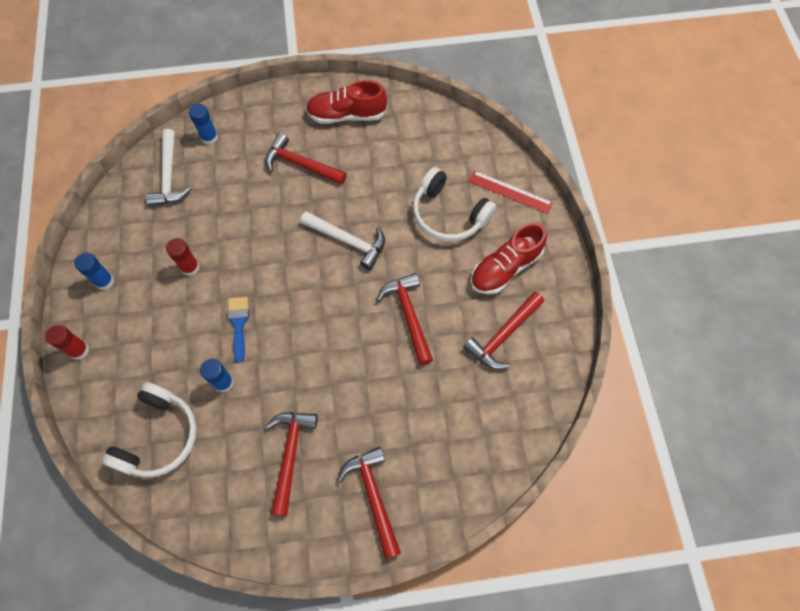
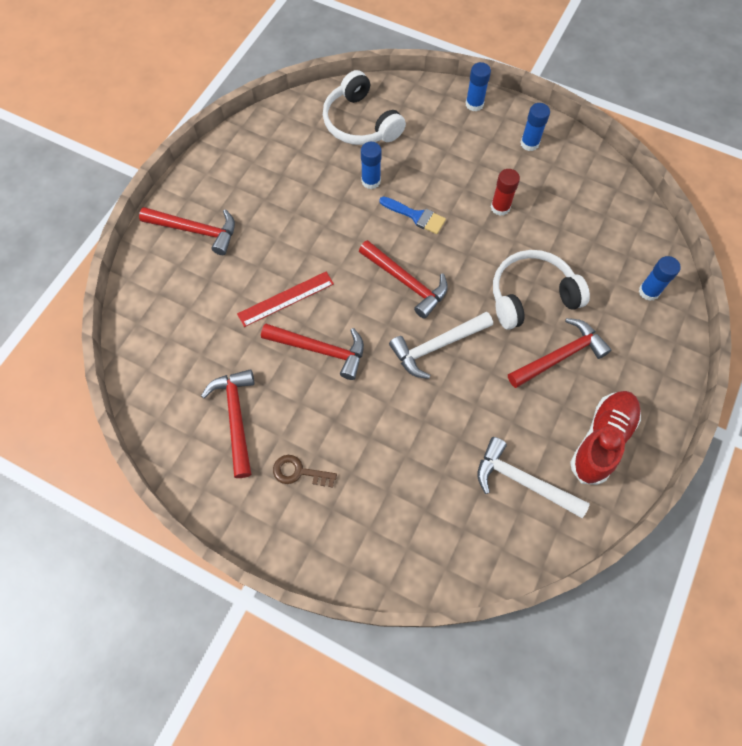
camera: 125 degrees right, 0 degrees up
(79, 350) = (474, 104): red glue stick -> blue glue stick
(169, 176) = (618, 236): white hammer -> white hammer (522, 481)
(290, 455) = (275, 195): red hammer -> red hammer (406, 282)
(448, 215) = (400, 460): white headphones -> white headphones (531, 296)
(505, 268) = (299, 472): red shoe -> brown key
(510, 192) = (382, 547): red ruler -> red ruler (286, 299)

